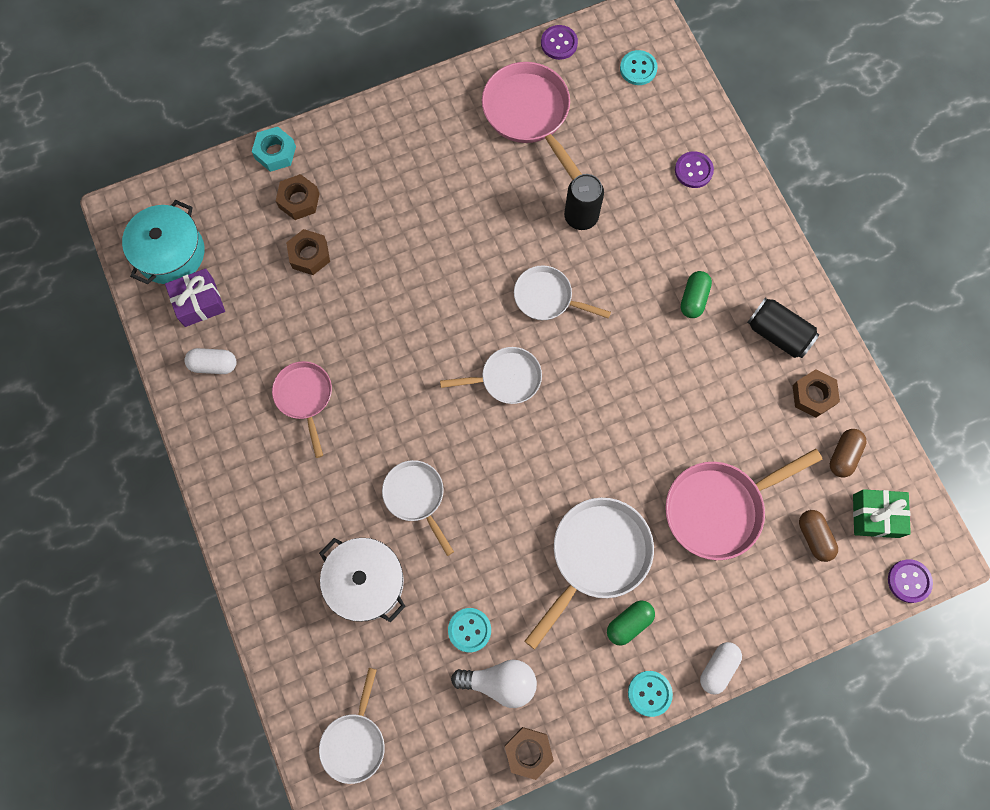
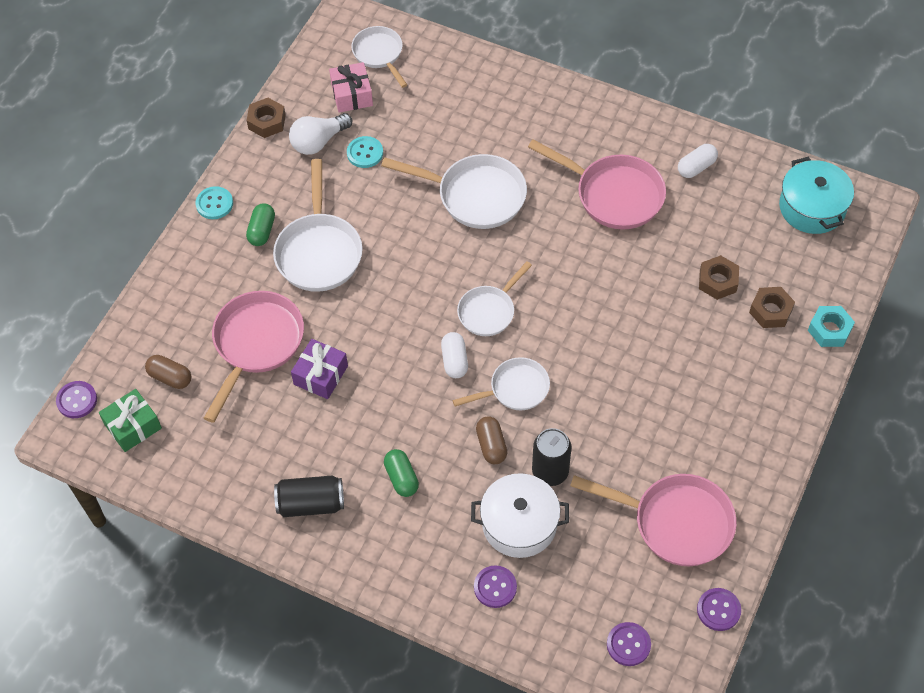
camera: 140 degrees right, 15 degrees down
(199, 302) = (753, 194): purple gift -> purple gift (321, 375)
(305, 397) = (614, 195): pink pan -> pink pan, size x1.60
(365, 582) = (458, 129): white pot -> white pot (519, 524)
(416, 496) = (475, 196): white pan -> white pan, size x1.60
(423, 712) = (352, 95): none -> pink gift
(638, 69) = (628, 644): turquoise button -> purple button
(718, 668) = (179, 249): white capsule -> white capsule (454, 361)
(813, 395) = (245, 477): brown nut -> none
(843, 455) = (188, 451): brown capsule -> brown capsule (491, 445)

